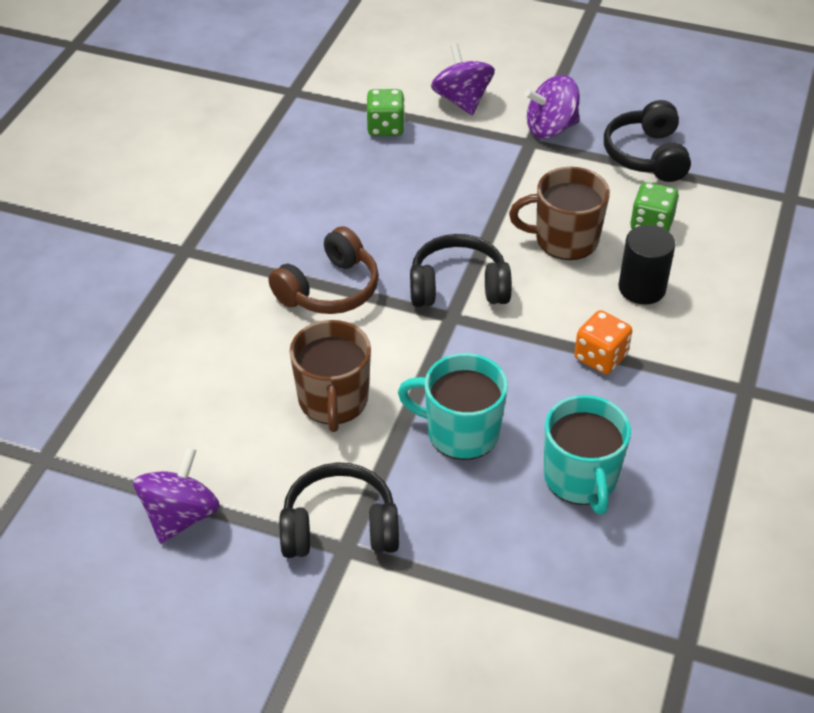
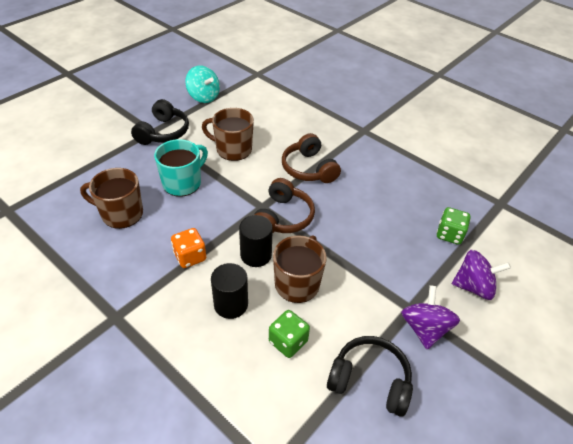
camera: 110 degrees right, 0 degrees up
(180, 516) = (203, 97): purple spinning top -> turquoise spinning top
(458, 287) = (283, 217): black headphones -> brown headphones
(548, 292) = (256, 255): none -> black cylinder
(581, 478) = (121, 214): turquoise mug -> brown mug

